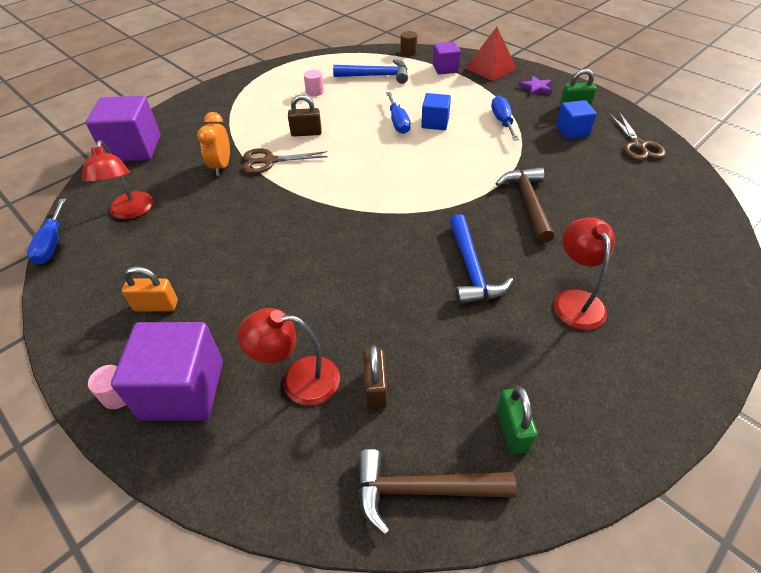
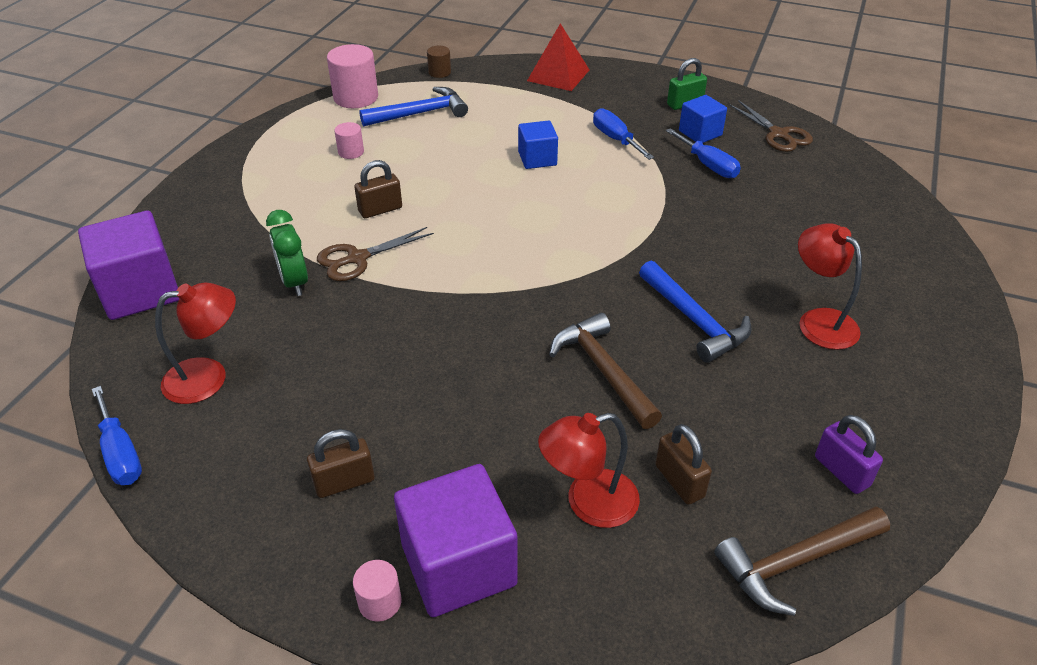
camera: 25 degrees left, 5 degrees down
(131, 212) = (208, 377): red lamp -> red lamp turned 75 degrees counterclockwise
(156, 306) = (344, 482): orange padlock -> brown padlock
(221, 166) = (294, 282): orange clock -> green clock
(342, 58) = (356, 97): none -> pink cylinder
(398, 122) = (491, 168): blue screwdriver -> blue screwdriver (708, 165)
(445, 68) = (503, 86): purple cube -> none
(512, 430) = (841, 471): green padlock -> purple padlock
(528, 203) = (706, 229): brown hammer -> brown hammer (603, 371)
(536, 87) = (627, 89): purple star -> none

